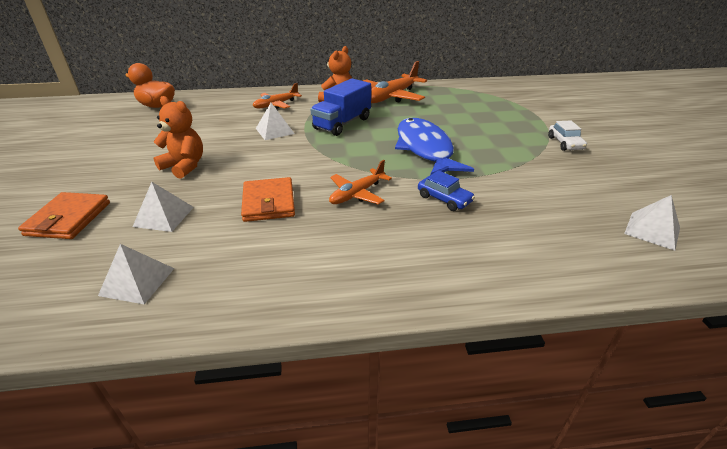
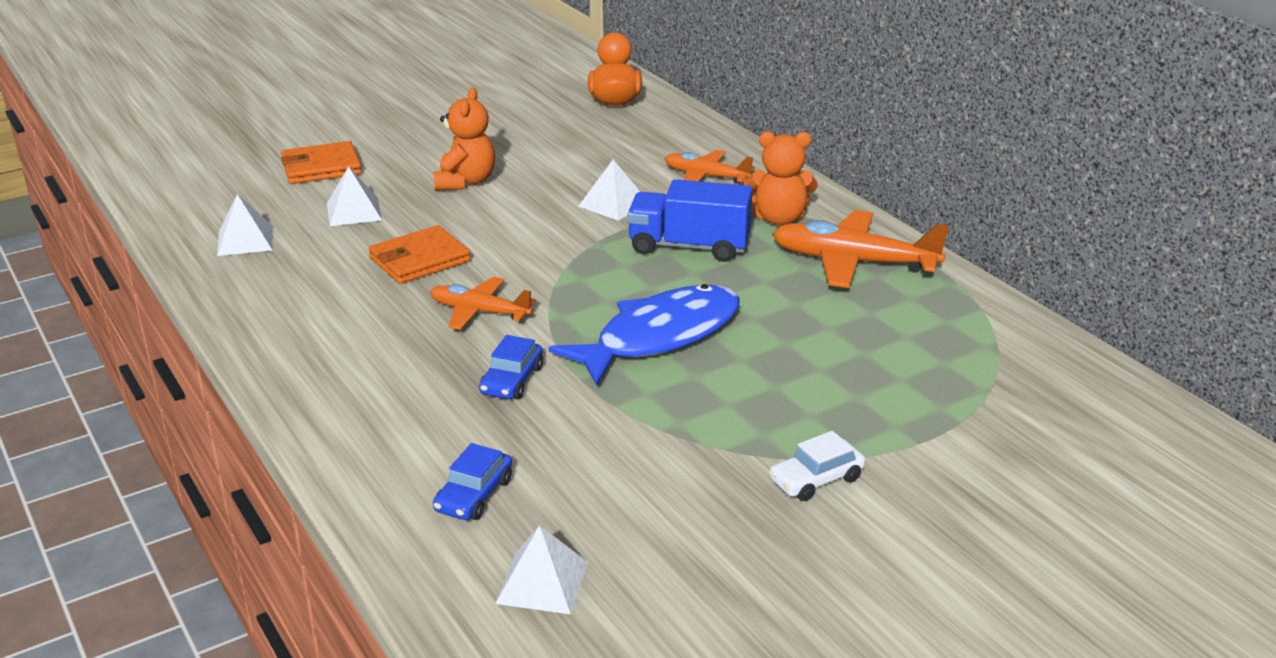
camera: 65 degrees right, 5 degrees down
(565, 236) = (474, 495): none -> blue car

